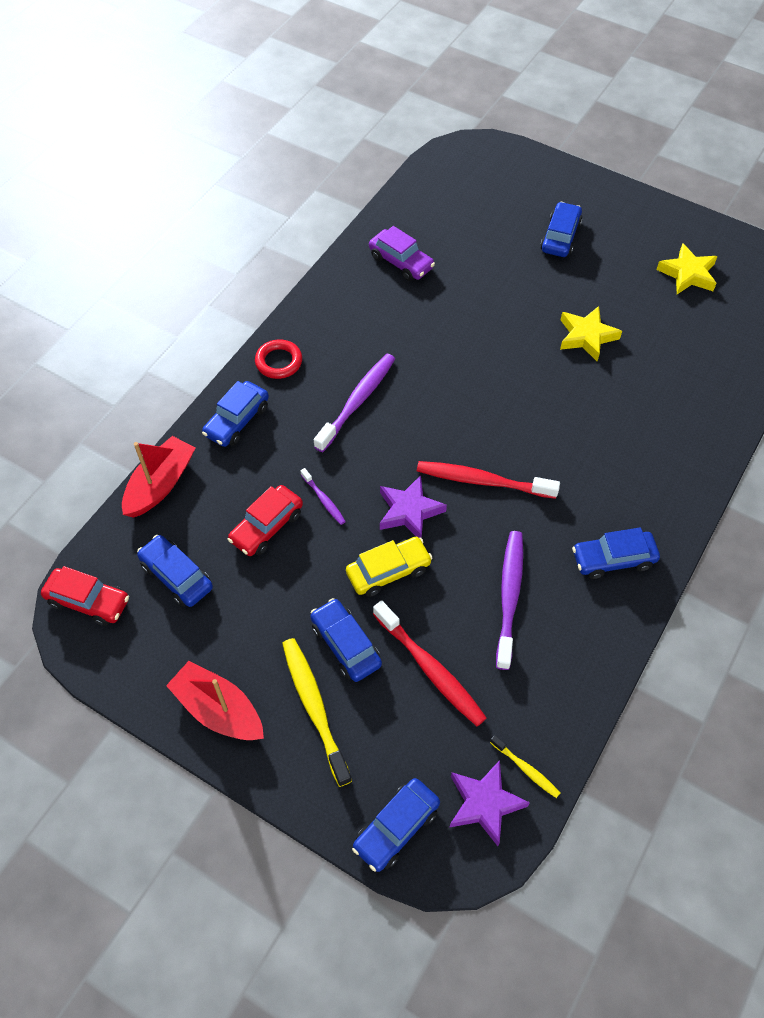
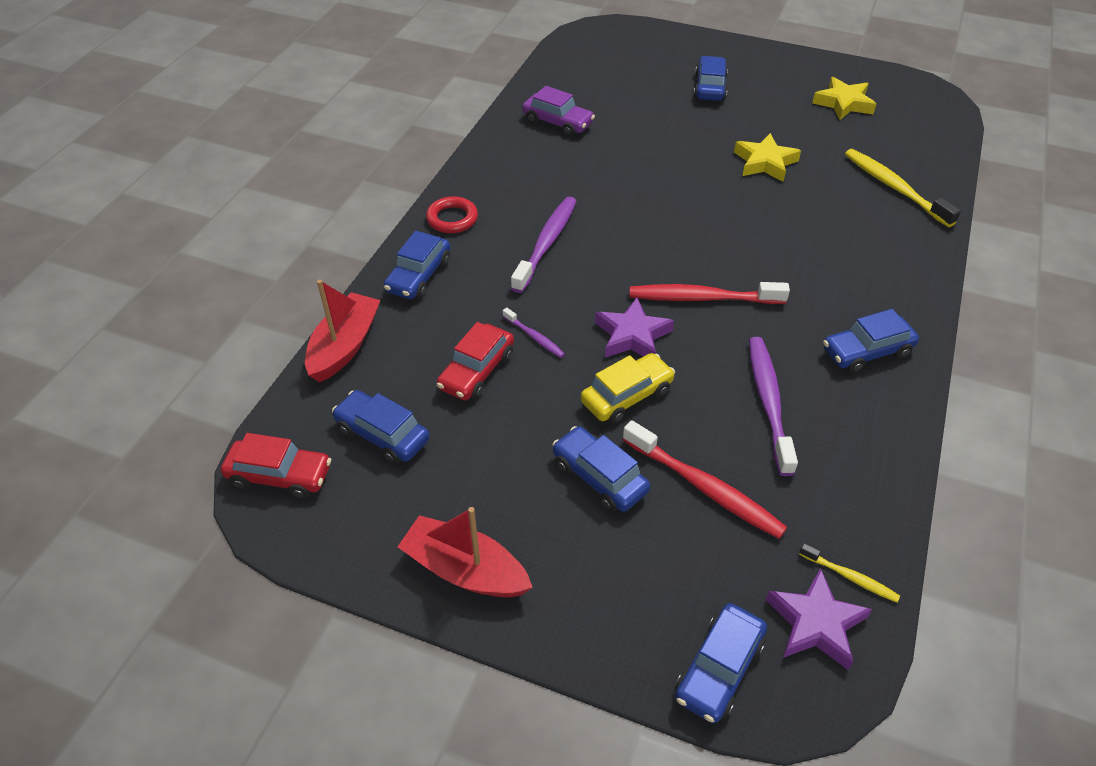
camera: 10 degrees left, 10 degrees down
(314, 708) = (581, 549): yellow toothbrush -> yellow toothbrush (894, 188)

